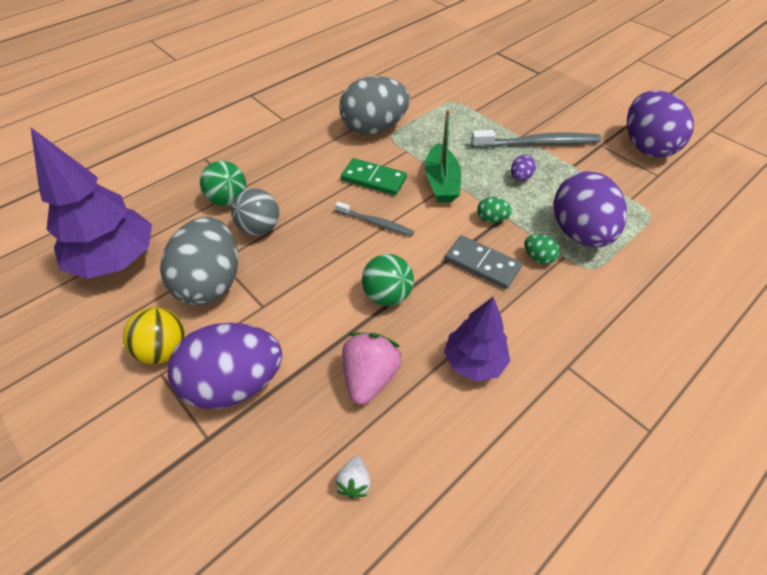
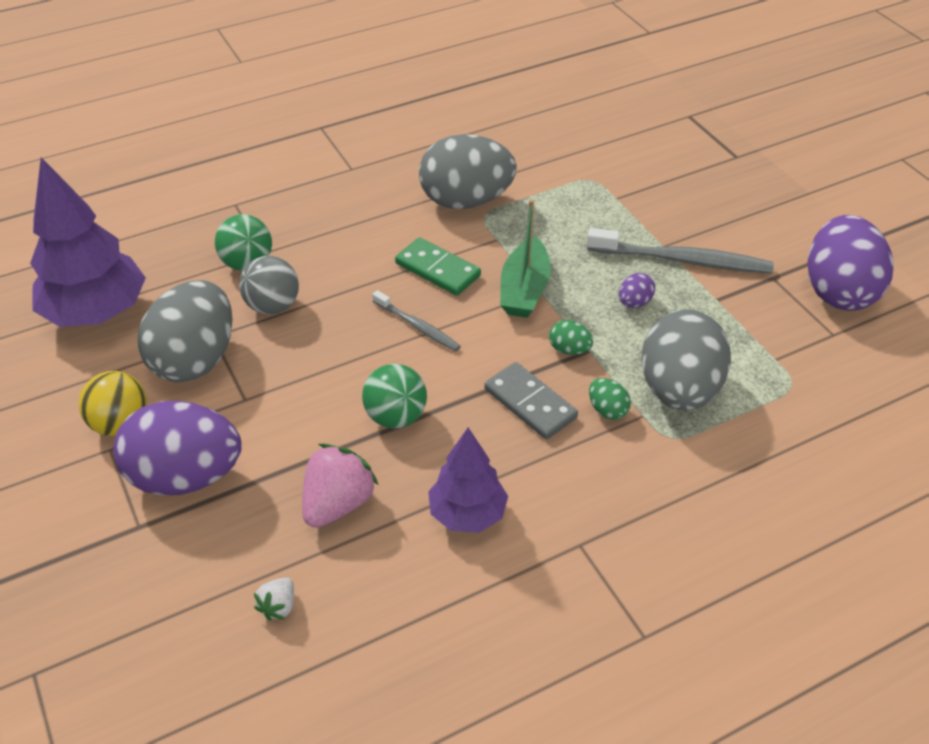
camera: 15 degrees right, 5 degrees down
(579, 233) = (679, 390): purple egg -> grey egg

